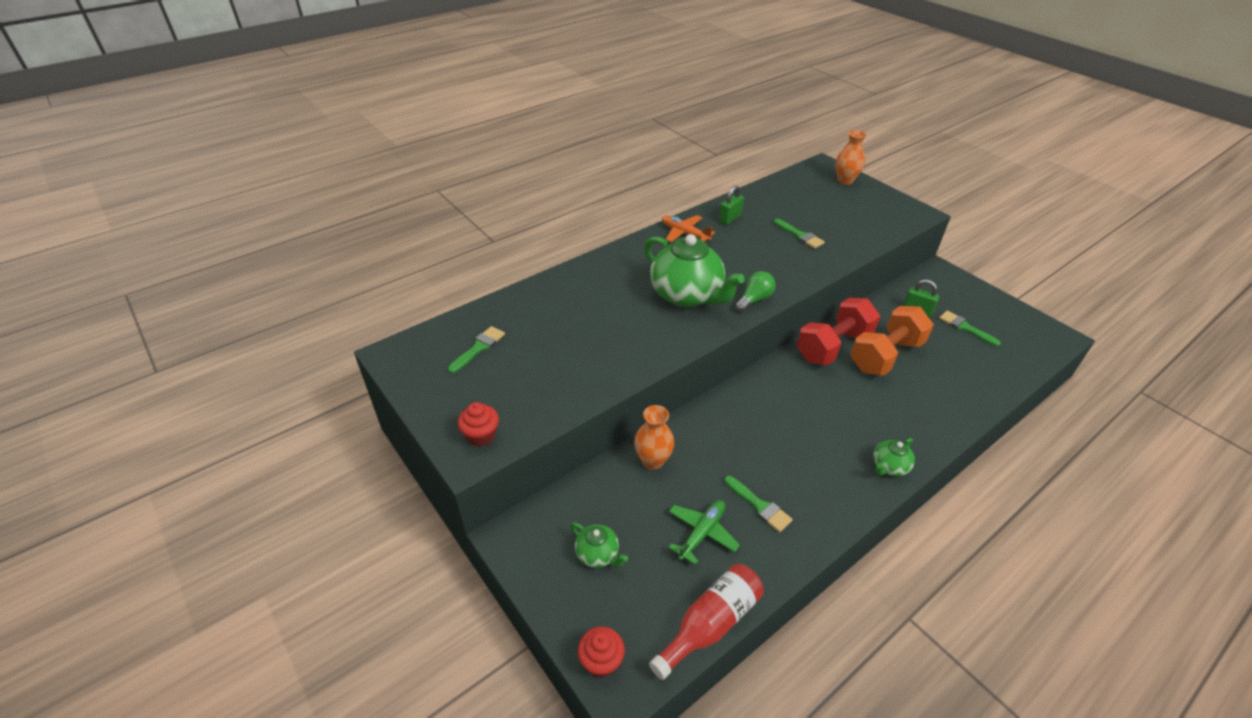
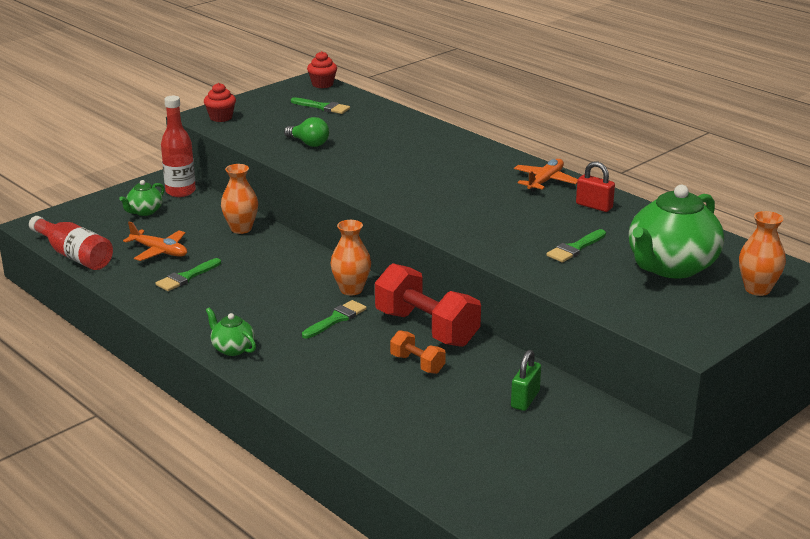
camera: 85 degrees right, 15 degrees down
(548, 519) = (180, 191): none -> red bottle
(601, 661) = (56, 218): red cupcake -> red cupcake (322, 84)
(687, 295) = (422, 184): green teapot -> green teapot (671, 267)
(702, 533) = (159, 251): green plane -> orange plane
(730, 218) = (594, 206): green padlock -> red padlock
(754, 300) = (424, 218): green light bulb -> green light bulb (309, 143)
(776, 385) = (351, 289): none -> orange vase
(885, 356) = (417, 364): orange dumbbell -> orange dumbbell, size x0.50
(965, 328) = (496, 436): green brush -> green brush (336, 319)

